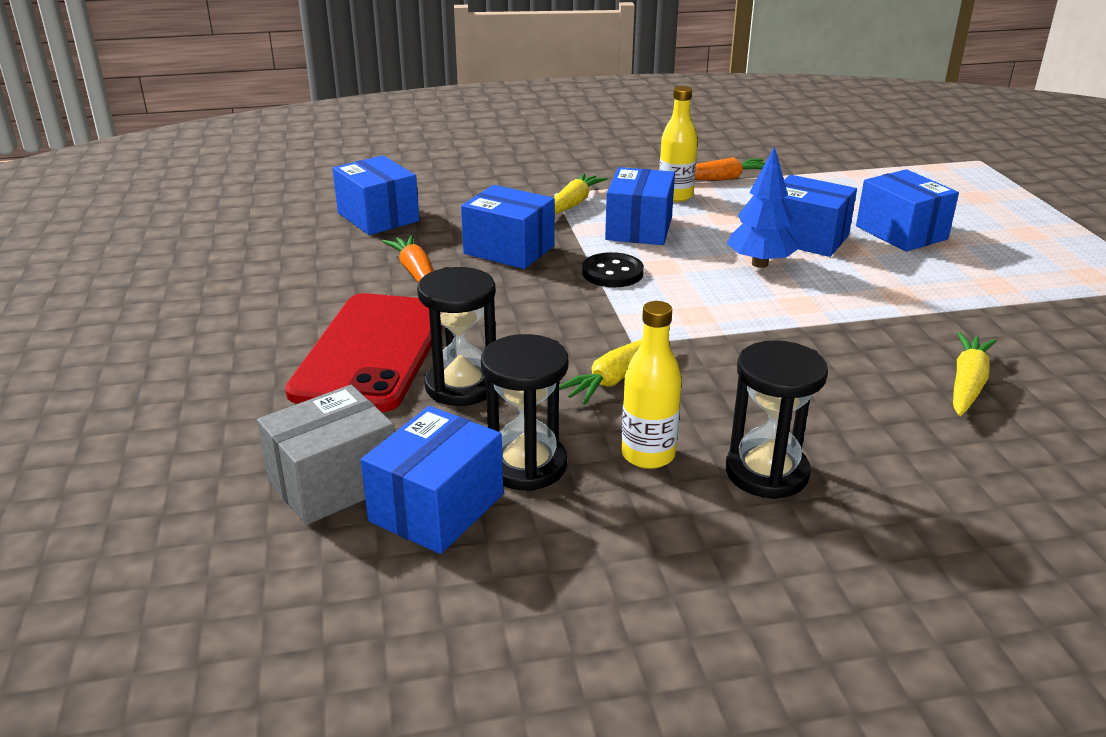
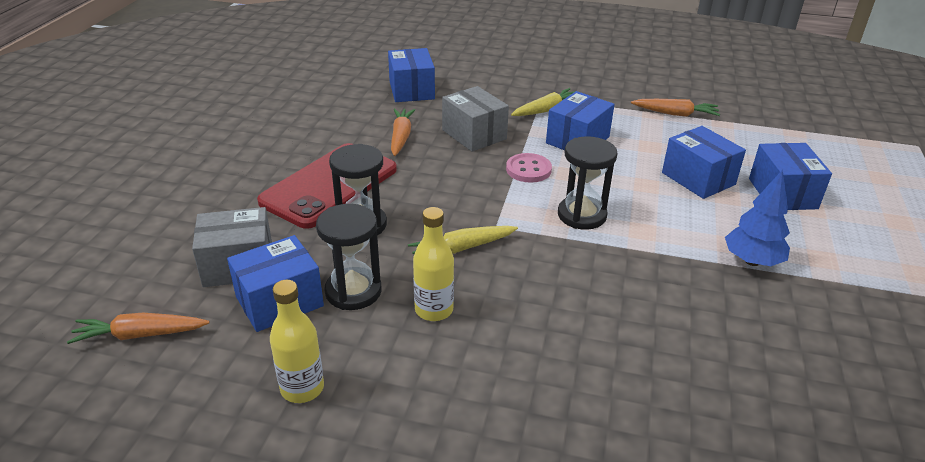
camera: 25 degrees right, 5 degrees up
(267, 615) = (140, 335): none -> orange carrot
(509, 250) = (474, 134): blue box -> grey box
(612, 273) = (528, 170): black button -> pink button
(675, 196) = (627, 120): yellow bottle -> yellow bottle (302, 388)
(759, 264) = (642, 190): blue tree -> blue tree (752, 261)
(766, 473) = (500, 350): black hourglass -> black hourglass (582, 215)
(967, 384) = (716, 333): yellow carrot -> none

